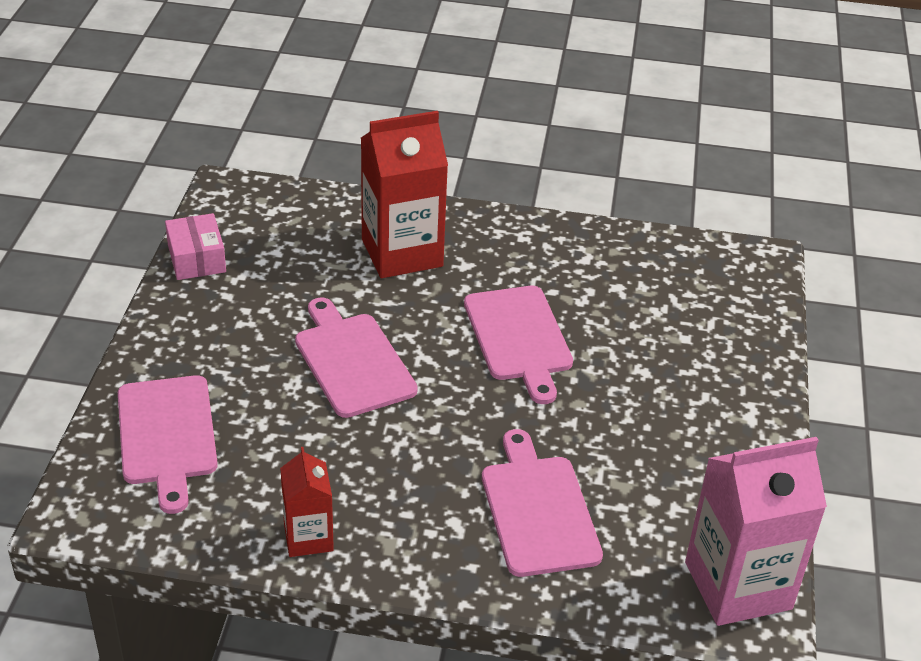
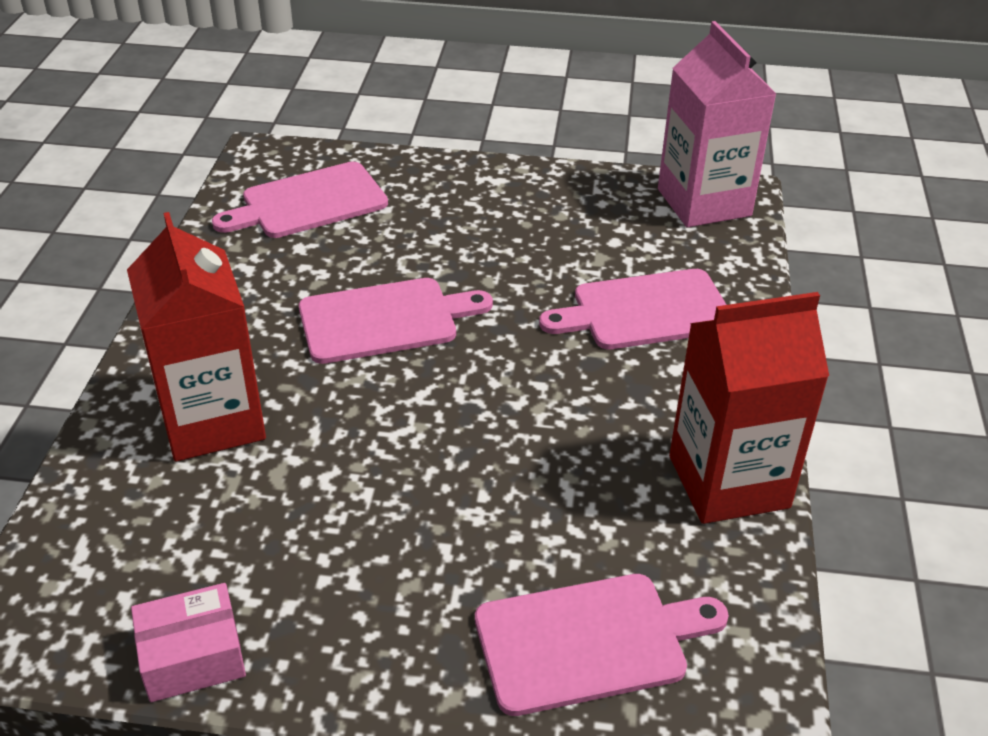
camera: 90 degrees left, 0 degrees up
(308, 537) = (728, 481): red carton -> red carton, size x1.83
(352, 361) = (429, 459): pink cutting board -> pink cutting board (308, 202)

